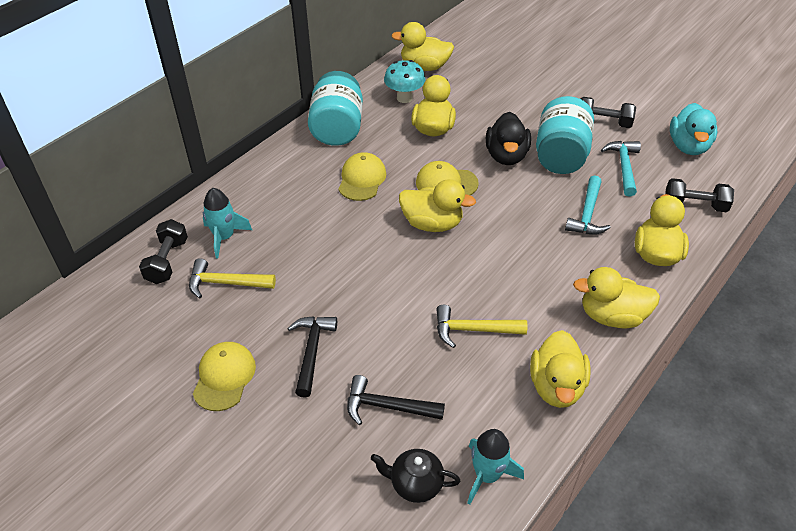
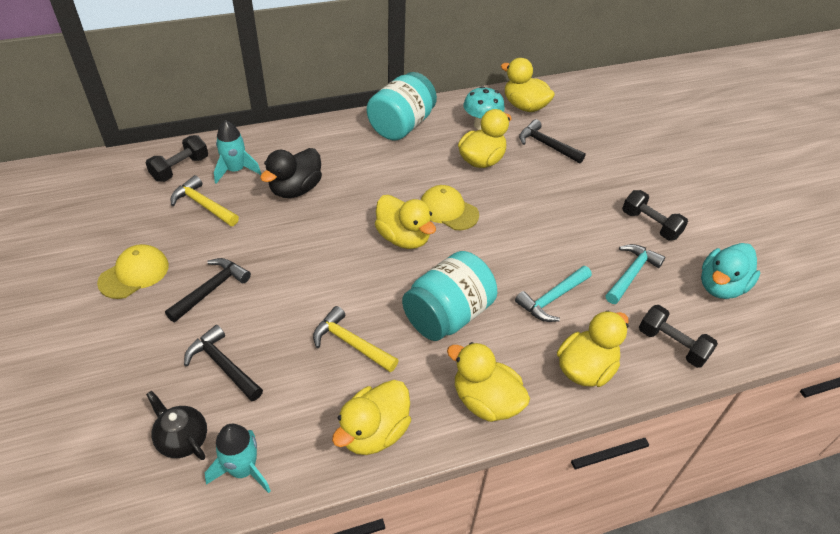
camera: 30 degrees right, 0 degrees up
(362, 179) = (381, 175): yellow cap -> none
(472, 92) = (546, 145): none -> black hammer
(506, 156) = (525, 212): black duck -> black duck (295, 189)
(560, 155) = (577, 235): turquoise jar -> turquoise jar (447, 315)

